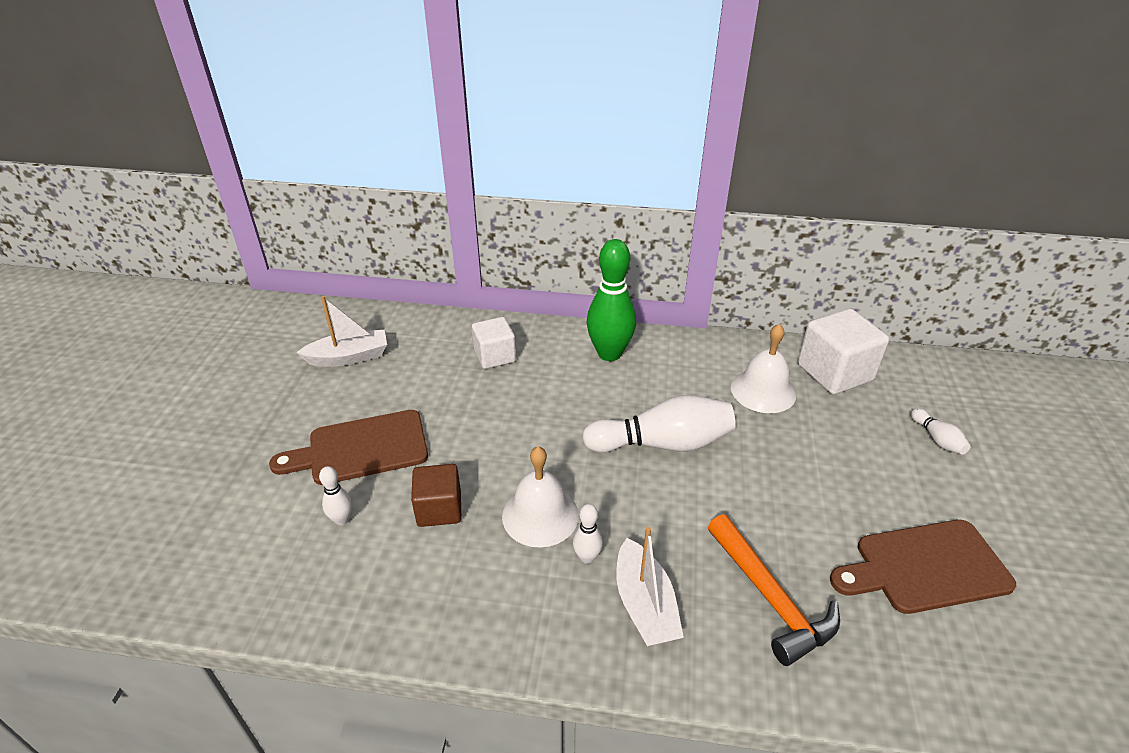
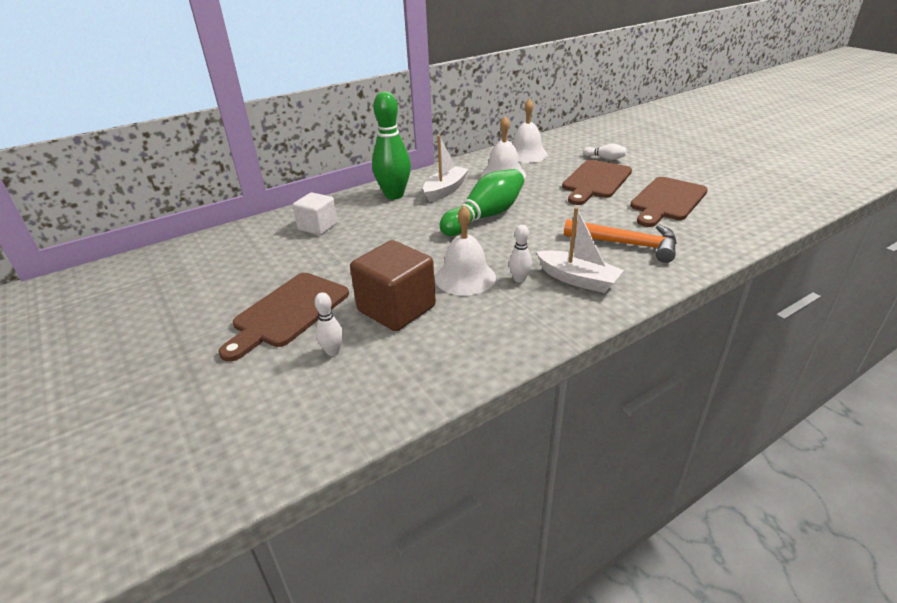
camera: 40 degrees left, 5 degrees down
(349, 357) = (196, 275): white boat -> white boat (445, 190)
(439, 509) = (396, 309): brown cube -> brown cube, size x1.56
(662, 443) = (485, 216): white bowling pin -> green bowling pin
(834, 372) = (526, 154): white cube -> white bell
(868, 471) = (595, 181): none -> brown cutting board

